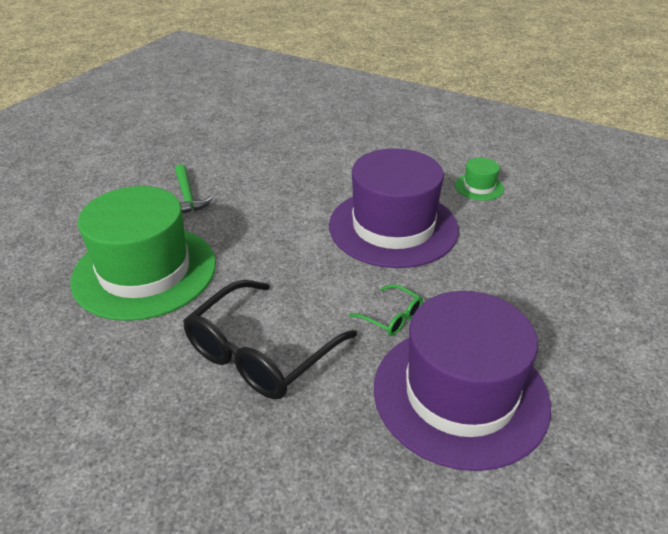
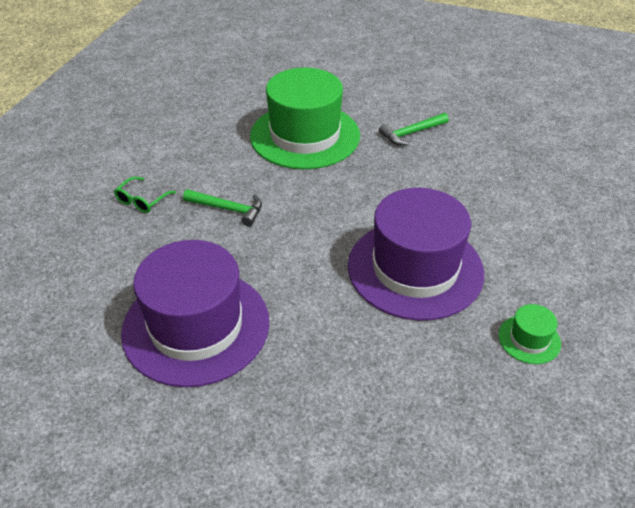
camera: 80 degrees right, 5 degrees up
(261, 353) = (228, 209): black glasses -> green hammer
(391, 317) = (280, 278): green glasses -> green glasses (142, 200)

